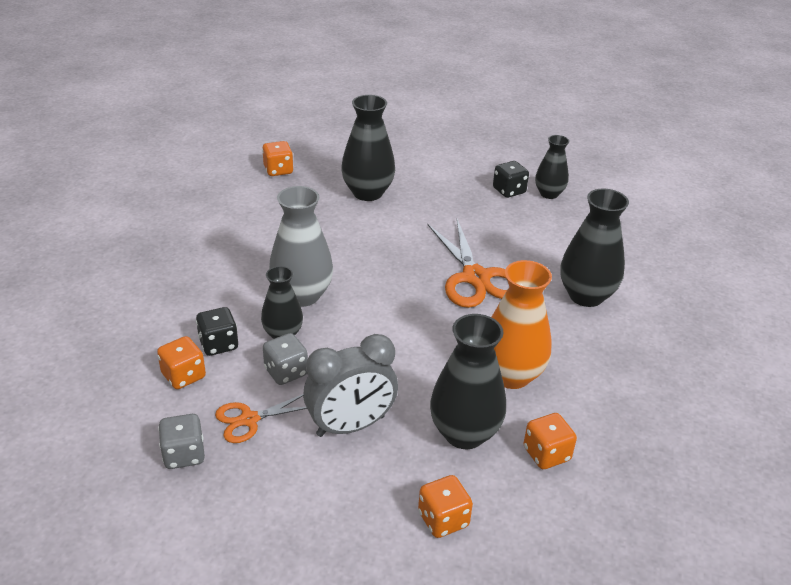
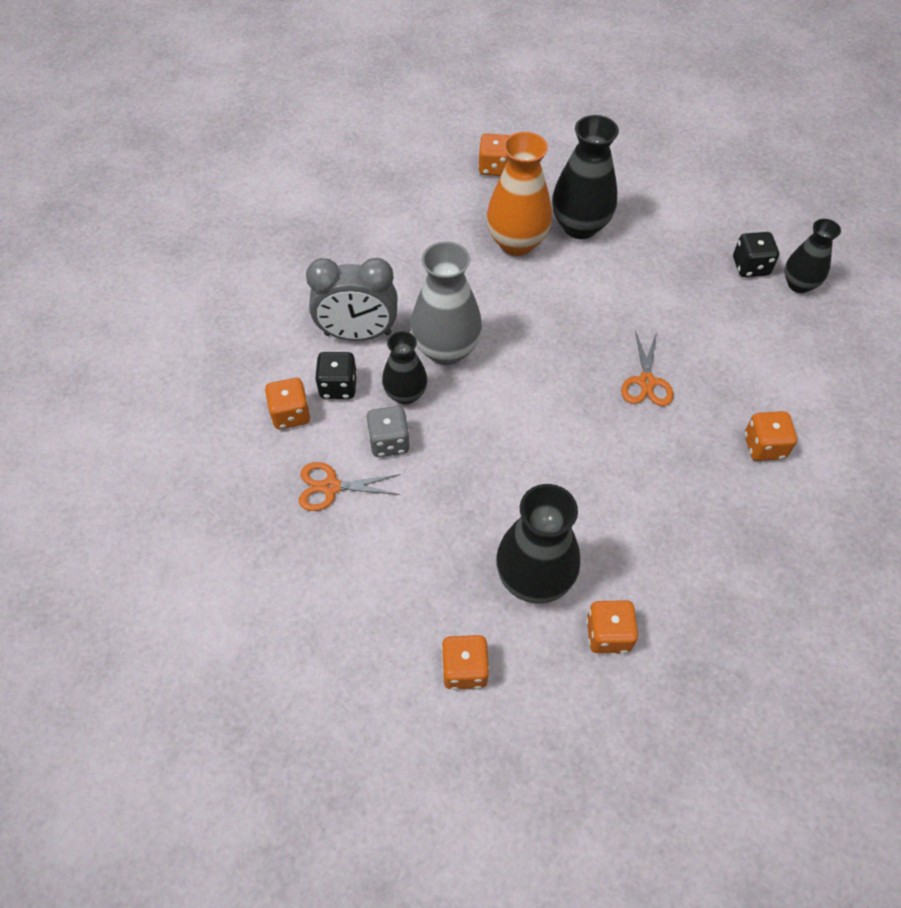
camera: 25 degrees right, 20 degrees up
(184, 454) = (256, 506): grey dice -> none
(351, 426) = (424, 529): grey clock -> grey clock (358, 334)
(475, 277) = (646, 382): orange scissors -> orange scissors, size x0.56
(511, 375) = (620, 524): orange vase -> orange vase (516, 242)
(586, 296) = (764, 446): black vase -> orange dice

